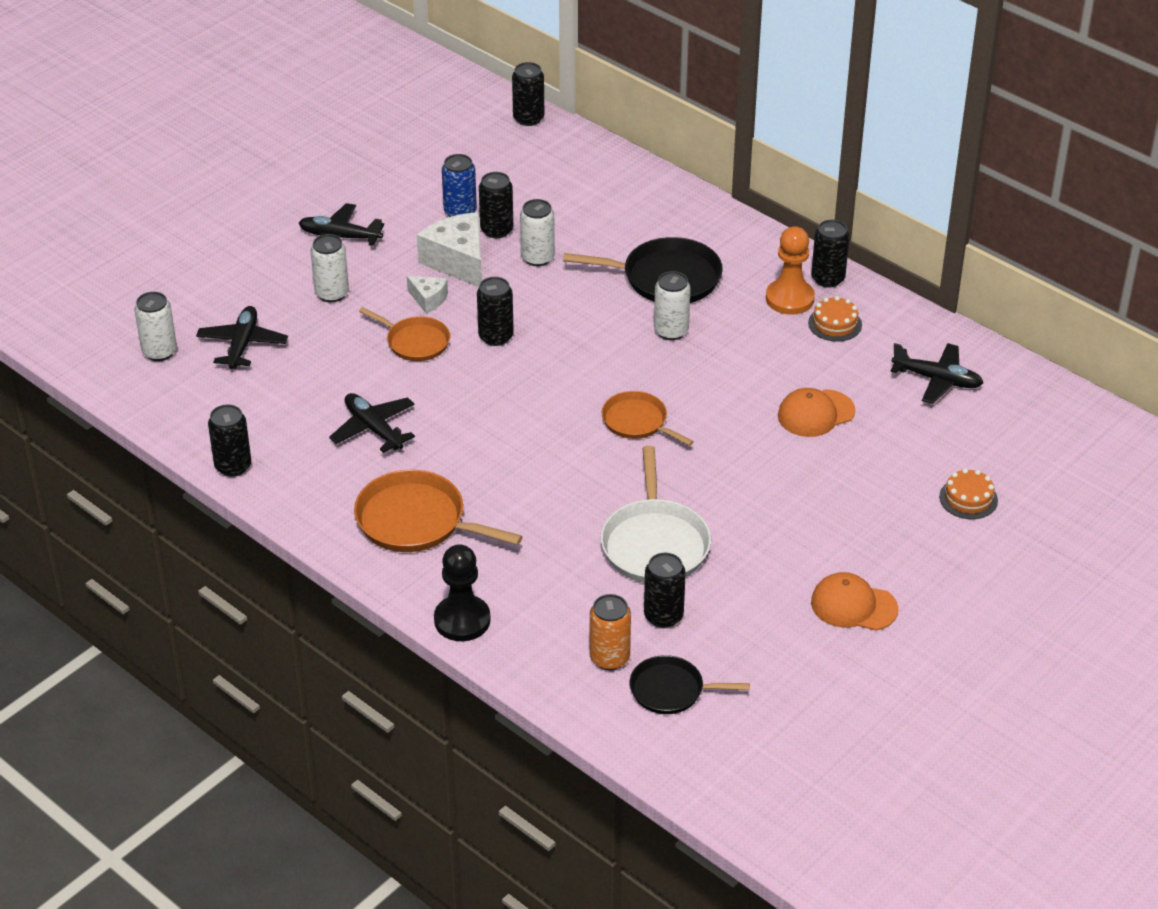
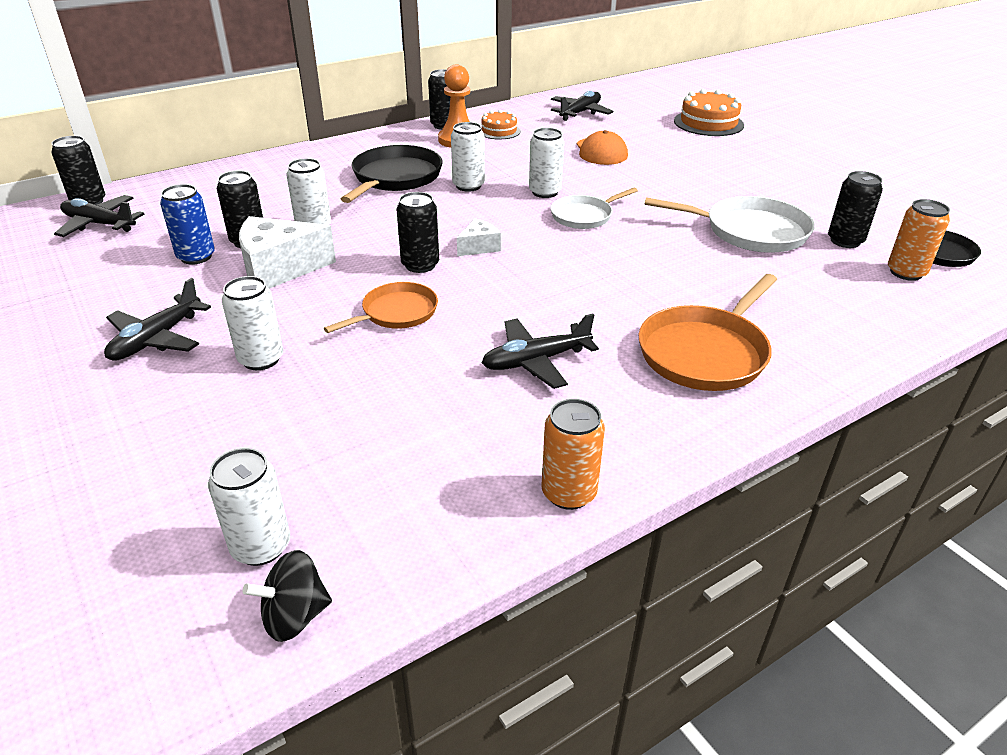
camera: 75 degrees left, 5 degrees down
(115, 379) = (295, 616): none -> black spinning top
(233, 466) = (568, 493): black can -> orange can
(242, 344) = (307, 450): black plane -> black plane (100, 224)
(428, 299) = (328, 295): white cheese -> white cheese (479, 247)
(462, 620) = (867, 344): black pawn -> none
(637, 422) = (584, 216): orange pan -> white pan
(681, 386) = (545, 192): none -> white can
(853, 606) = (823, 171): orange cap -> none
(968, 498) = (708, 123): orange cake -> orange cake, size x1.65

